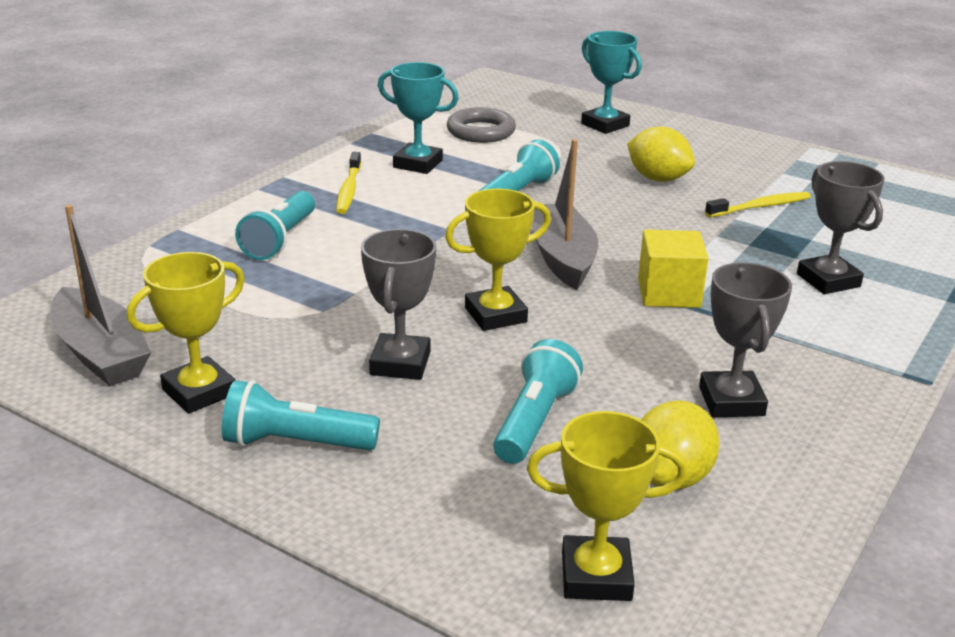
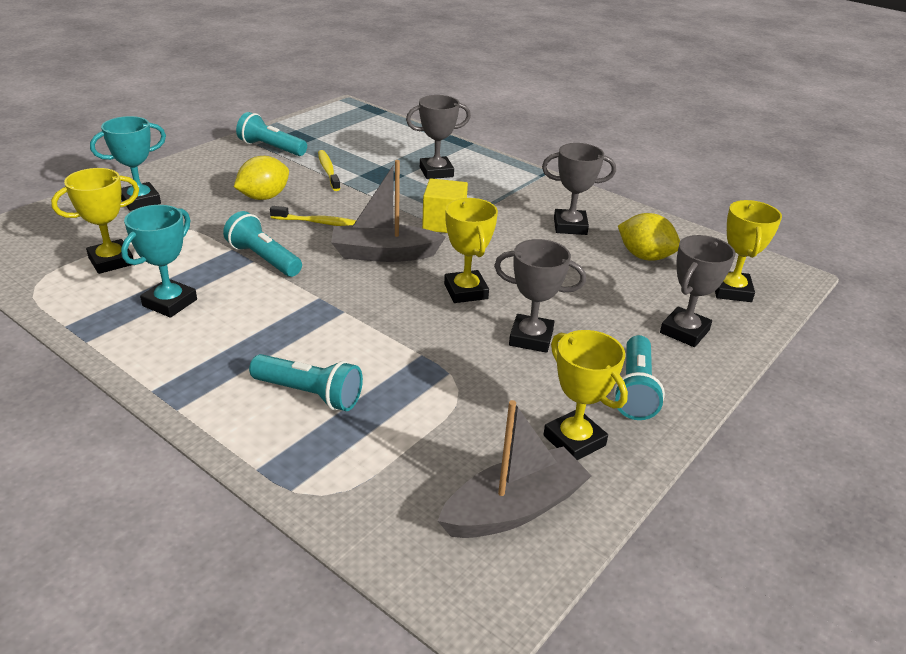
camera: 85 degrees left, 5 degrees up
(349, 190) = (211, 347): yellow toothbrush -> yellow toothbrush (320, 223)
(447, 503) = (684, 331): none -> grey trophy
(481, 131) = (111, 261): grey ring -> yellow trophy
(534, 421) = (597, 292): turquoise flashlight -> turquoise flashlight (271, 148)

